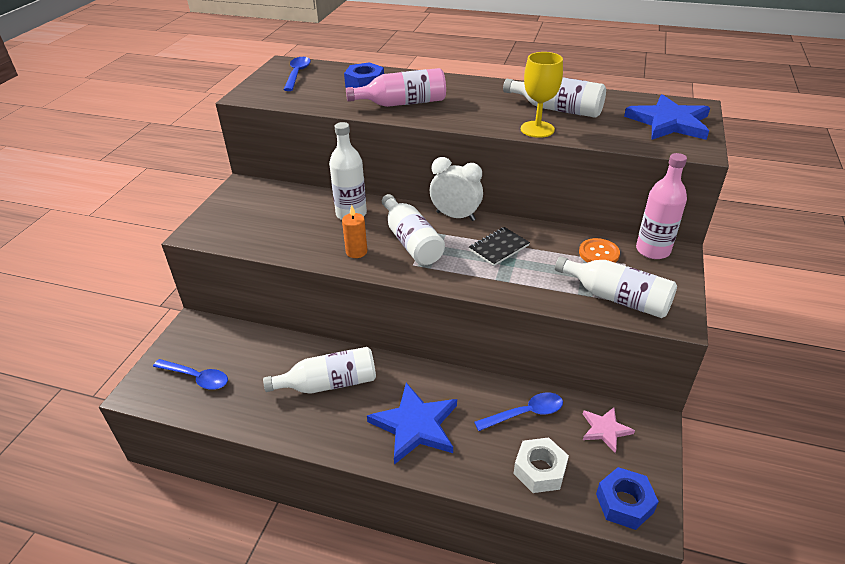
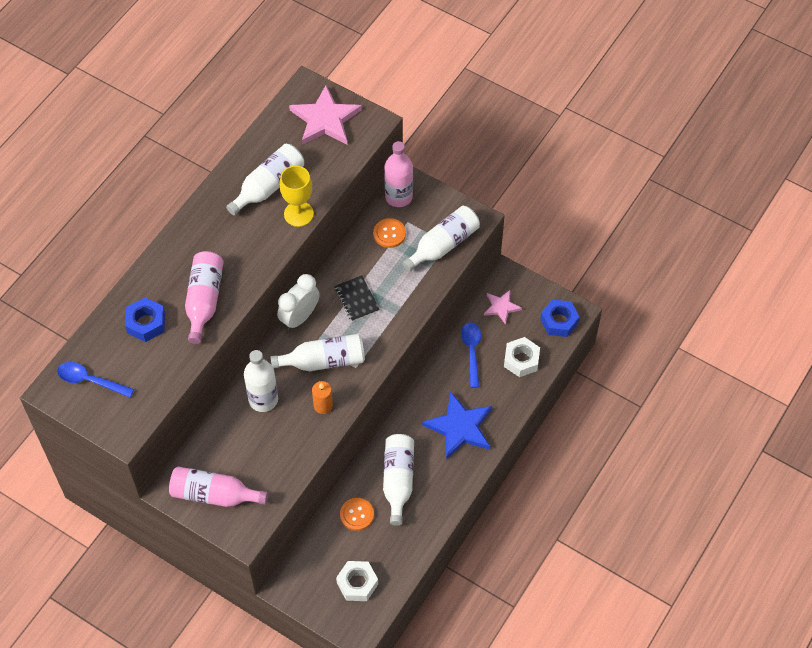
camera: 75 degrees left, 20 degrees up
(196, 378) = (357, 583): blue spoon -> white nut
(239, 208) = (214, 494): none -> pink bottle
(280, 359) = (357, 515): none -> orange button
(669, 122) = (325, 119): blue star -> pink star

